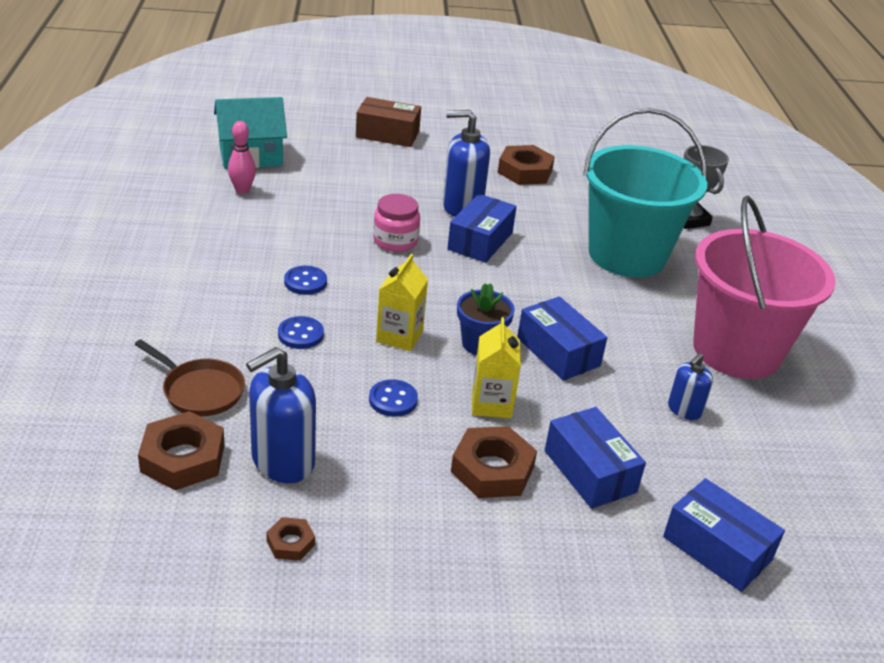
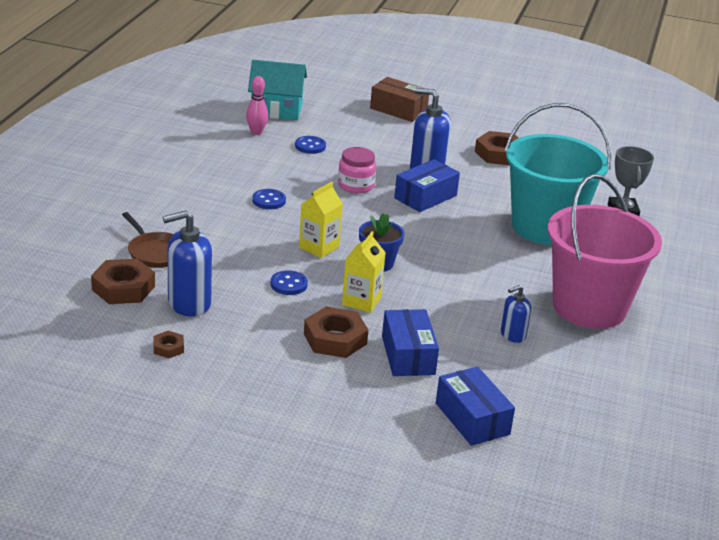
camera: 20 degrees right, 5 degrees down
(300, 334) = (245, 233): blue button -> blue button (310, 146)
(558, 352) = (437, 280): blue box -> none

